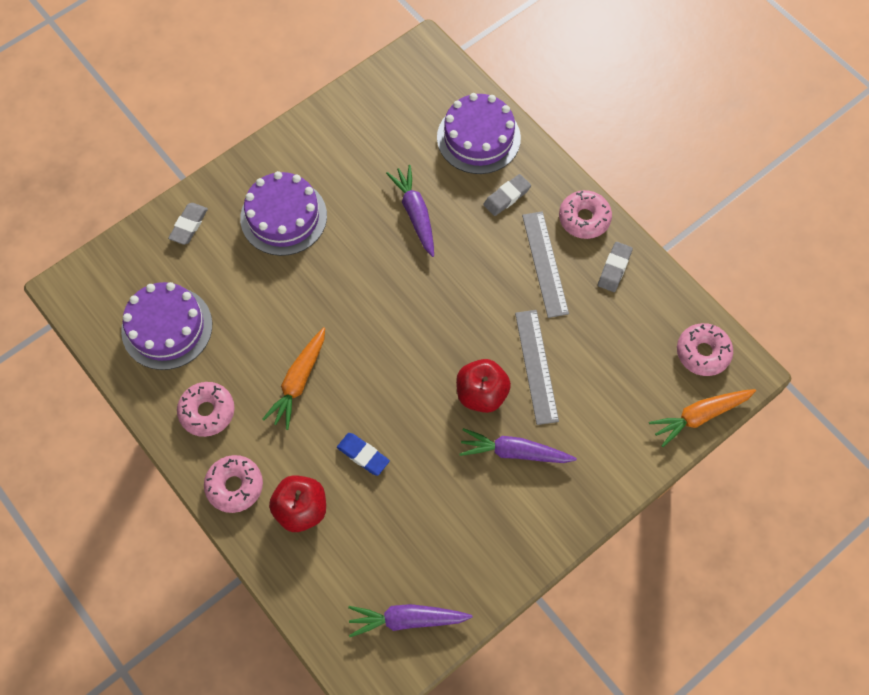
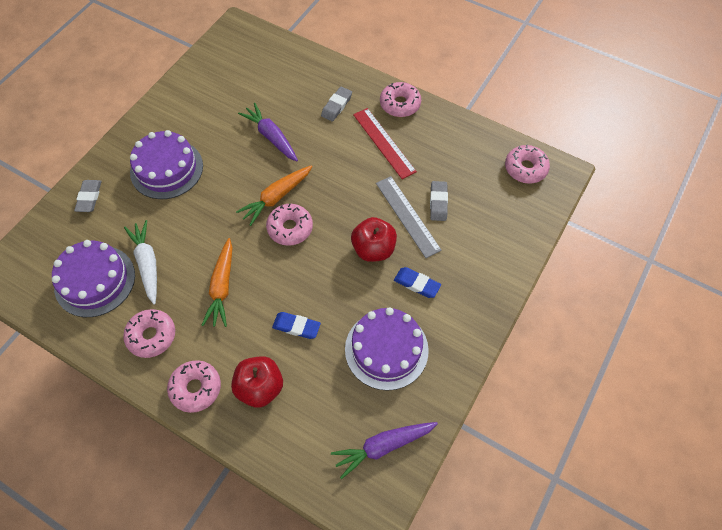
camera: 20 degrees left, 5 degrees down
(228, 327) = (147, 264): none -> white carrot
(397, 336) = (290, 228): none -> pink donut
(478, 138) = (299, 72): purple cake -> purple cake (386, 349)
(514, 452) = (417, 284): purple carrot -> blue eraser
(544, 264) = (383, 143): grey ruler -> red ruler
(614, 268) = (436, 131): grey eraser -> grey eraser (438, 203)
(699, 416) = (543, 212): orange carrot -> orange carrot (276, 197)

